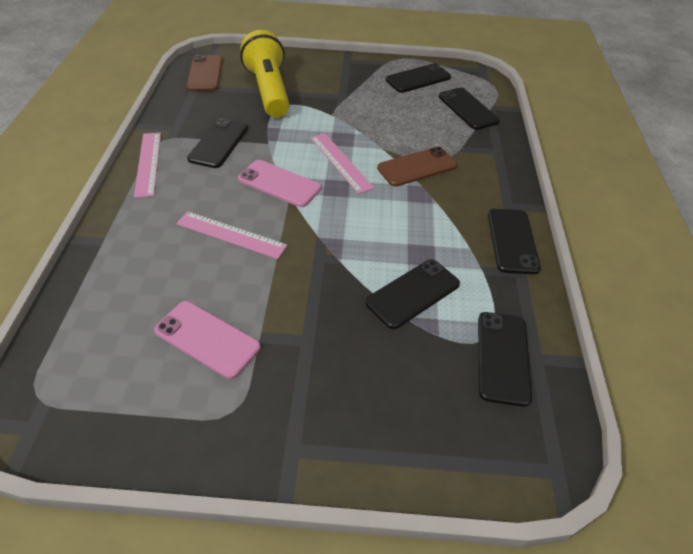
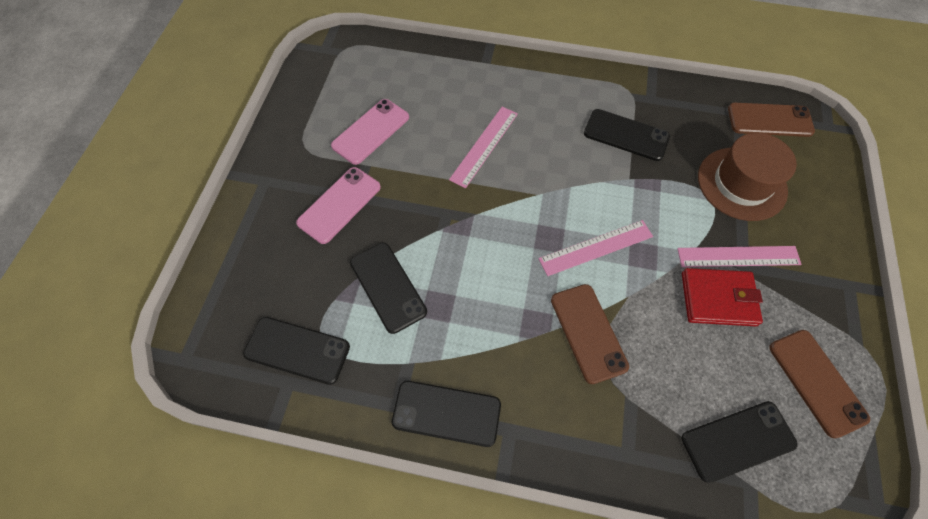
camera: 100 degrees right, 15 degrees up
(148, 163) = (589, 82): pink ruler -> pink ruler (738, 256)
(269, 91) = (741, 183): yellow flashlight -> brown hat
(279, 184) = (557, 186): pink phone -> pink phone (339, 205)
(371, 108) = (718, 299): none -> red wallet
(418, 79) = (817, 382): black phone -> brown phone

